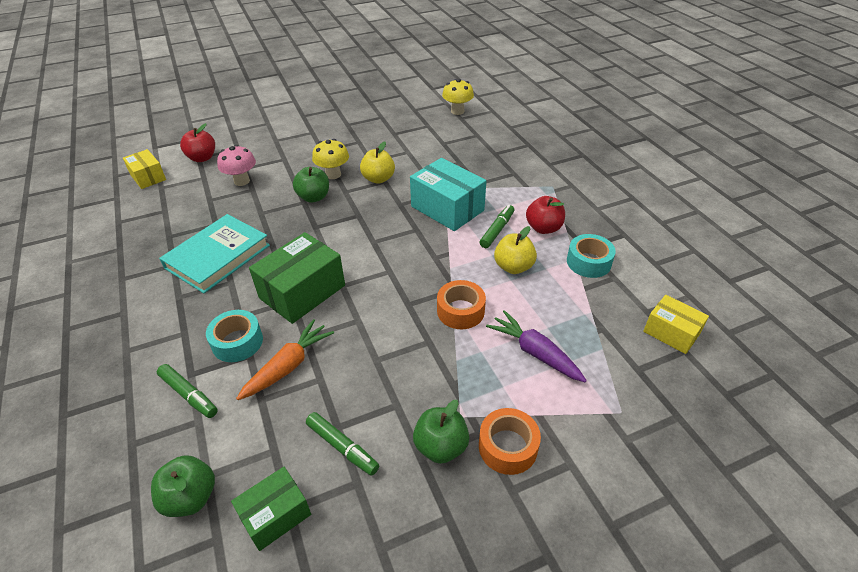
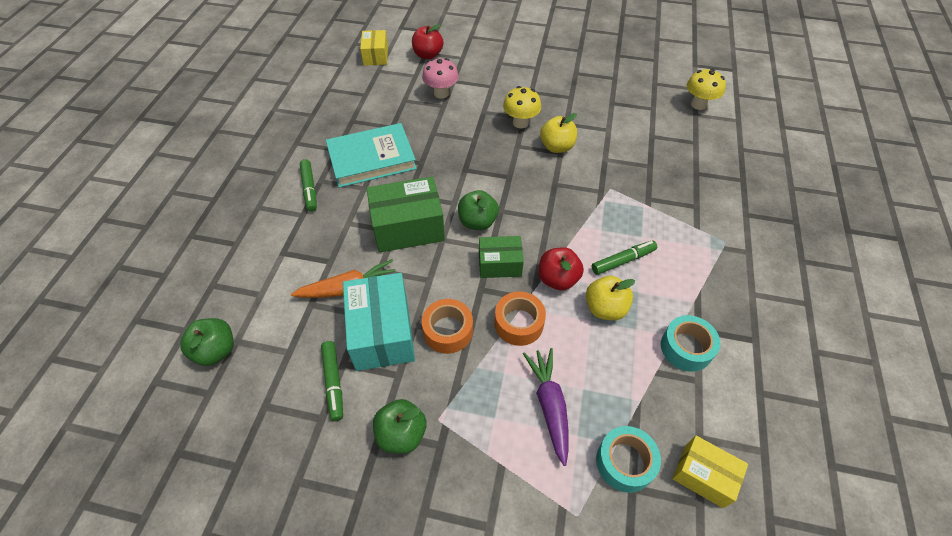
camera: 35 degrees right, 10 degrees up
(189, 395) = (269, 269): green marker -> green marker (309, 189)
(237, 342) = (330, 245): turquoise tape -> turquoise tape (625, 462)
(275, 515) = (253, 403): green box -> green box (500, 264)
(314, 197) = (486, 139): green apple -> green apple (477, 222)
(447, 208) = (595, 211): turquoise box -> turquoise box (382, 332)
(507, 447) = (452, 473): orange tape -> orange tape (448, 331)
(543, 228) = (672, 284): red apple -> red apple (558, 279)
(671, 332) = (703, 475): yellow box -> yellow box turned 45 degrees counterclockwise

